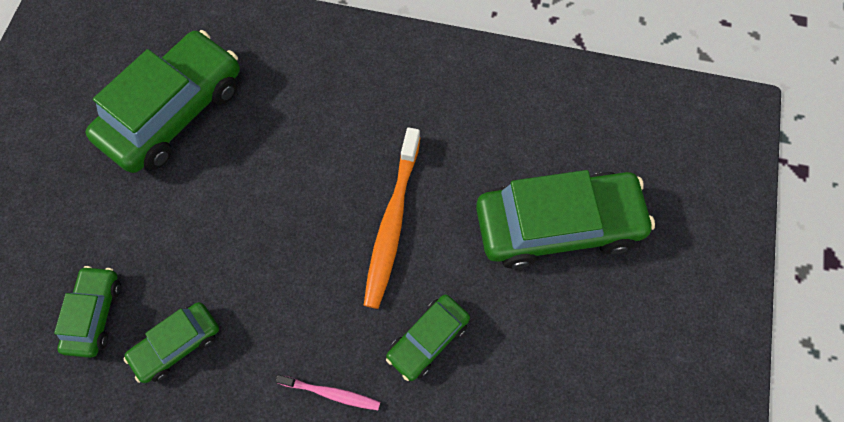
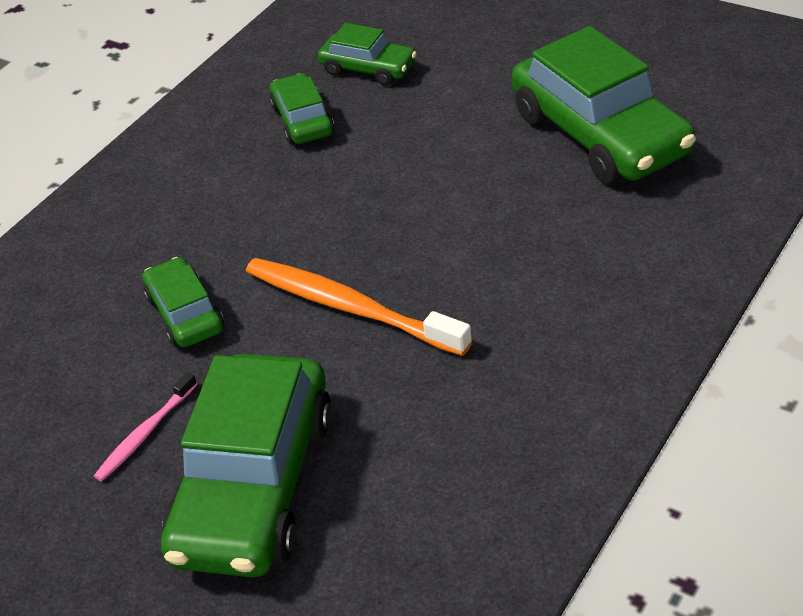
camera: 115 degrees right, 25 degrees down
(331, 393) = (179, 225): pink toothbrush -> pink toothbrush (145, 433)

